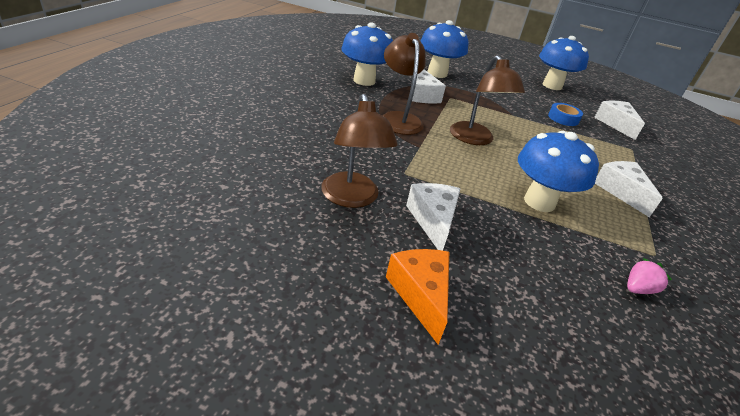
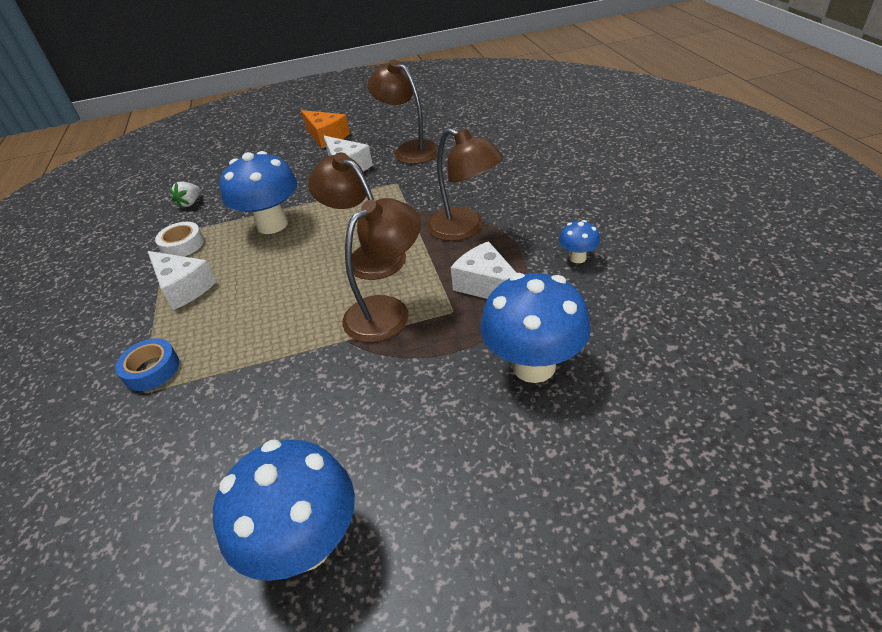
camera: 155 degrees right, 5 degrees up
(364, 81) = (577, 258): blue mushroom -> blue mushroom, size x0.47
(483, 113) = (387, 311): none -> brown lamp
(563, 118) = (263, 398): blue tape -> blue tape (152, 370)
(615, 124) = (156, 462): white cheese -> none
(632, 232) = (182, 245): none -> white tape
(638, 289) = (190, 203): pink strawberry -> white strawberry

